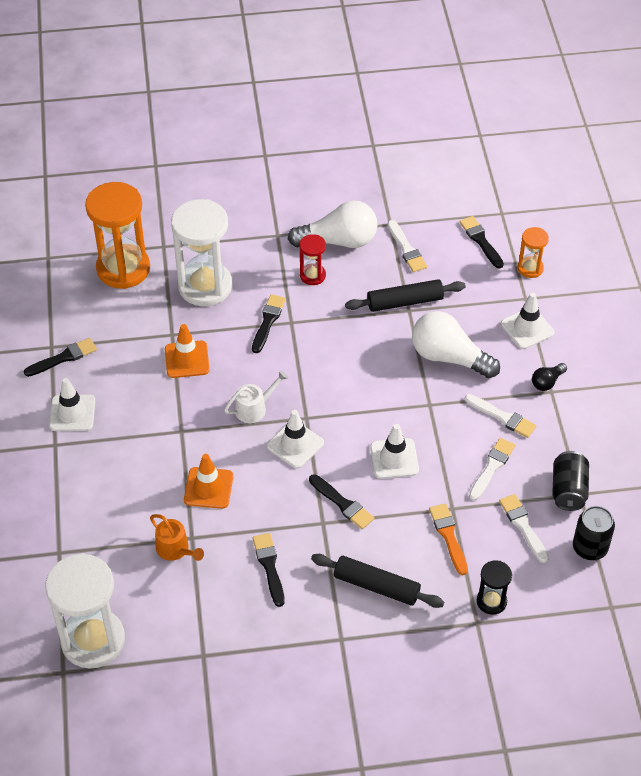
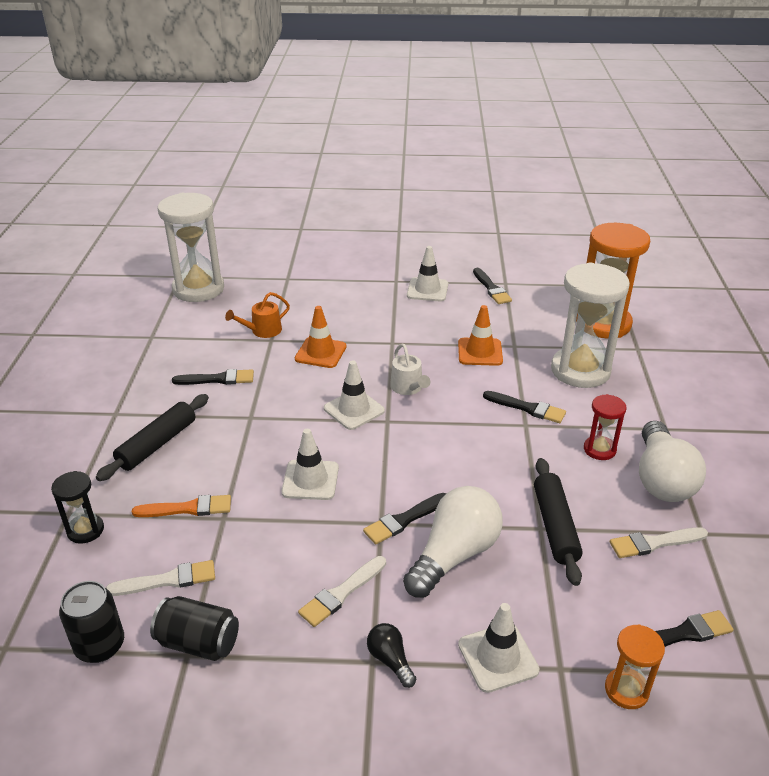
camera: 100 degrees right, 15 degrees down
(342, 503) = (267, 433): black brush -> black brush (404, 520)
(492, 467) = (266, 566): white brush -> none

